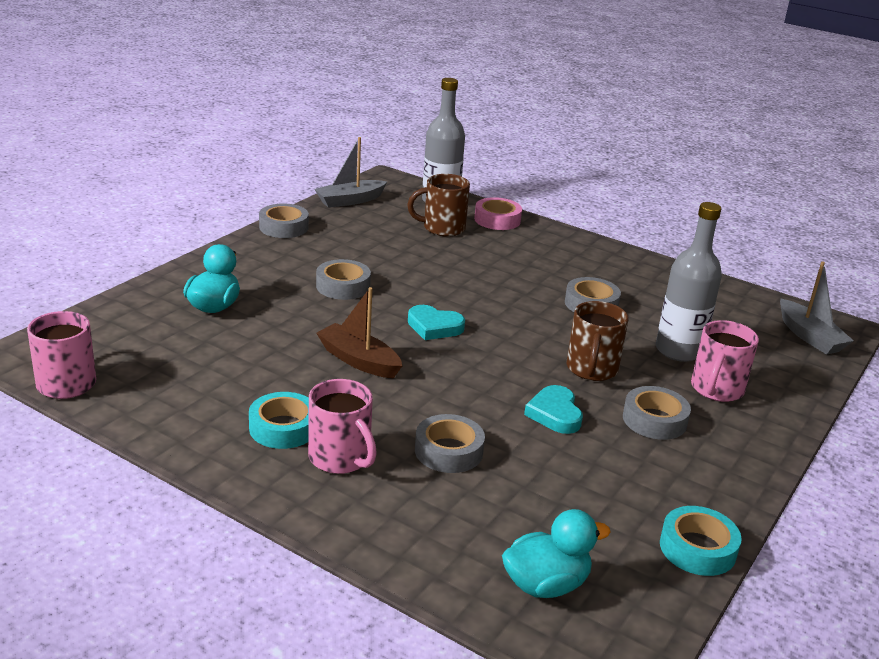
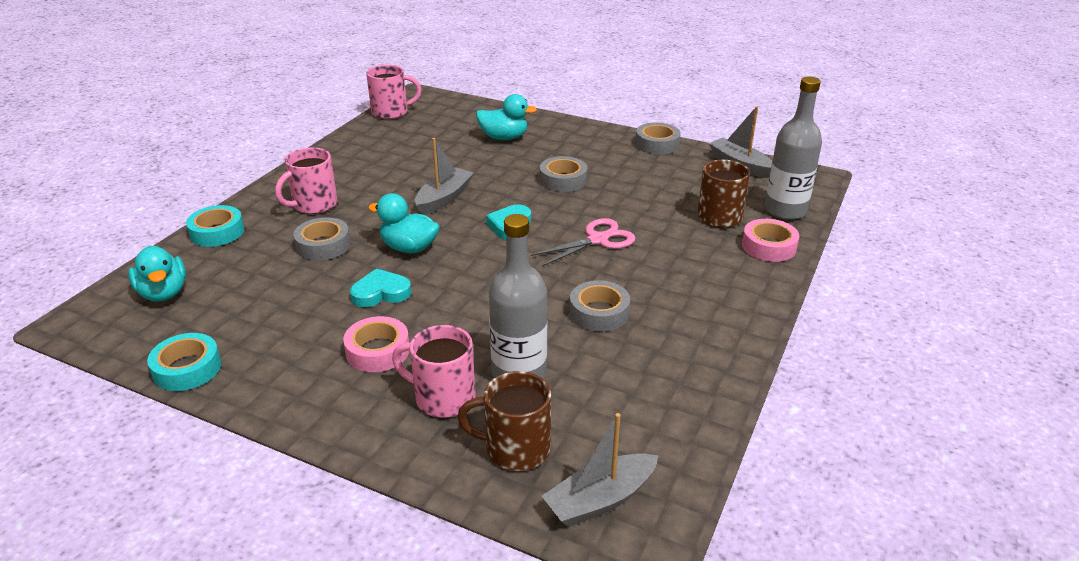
camera: 85 degrees right, 5 degrees up
(283, 428) = (348, 181): turquoise tape -> turquoise tape (217, 232)
(359, 360) = (444, 198): brown boat -> grey boat
(466, 391) = (409, 248): none -> turquoise duck
(472, 287) = (597, 240): none -> pink scissors
(591, 369) = (462, 313): brown mug -> brown mug (515, 449)
(654, 420) = (378, 351): grey tape -> pink tape

